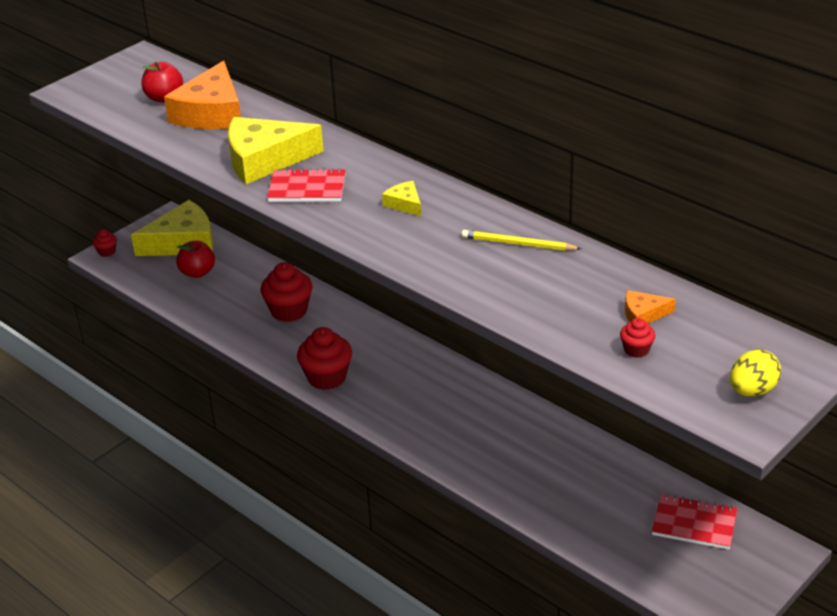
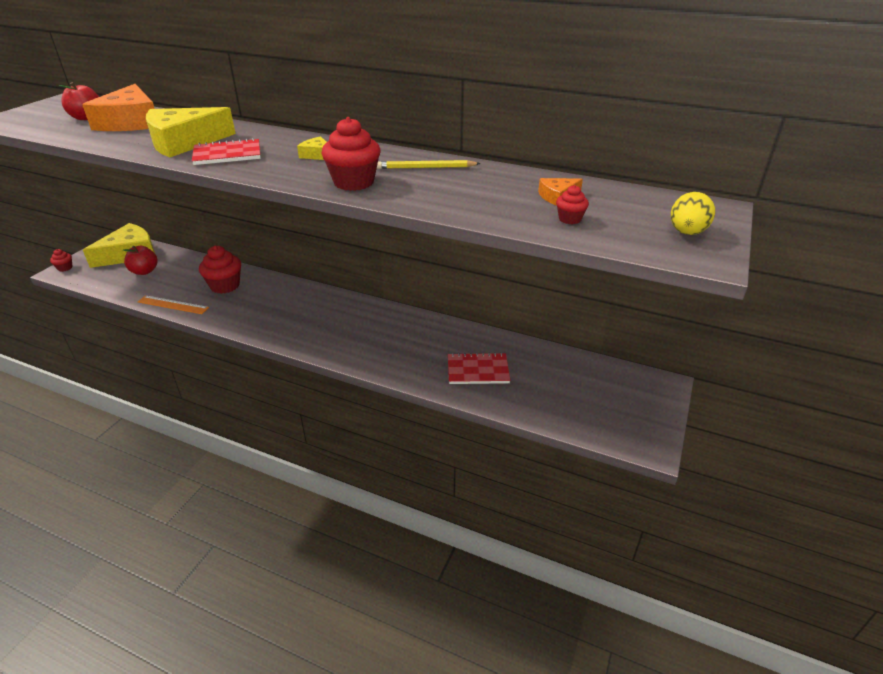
camera: 20 degrees left, 0 degrees up
(224, 328) = (173, 305): none -> orange ruler
(327, 377) = (267, 325): red cupcake -> red cupcake (354, 182)
(694, 523) = (590, 378): red notebook -> red notebook (478, 370)

